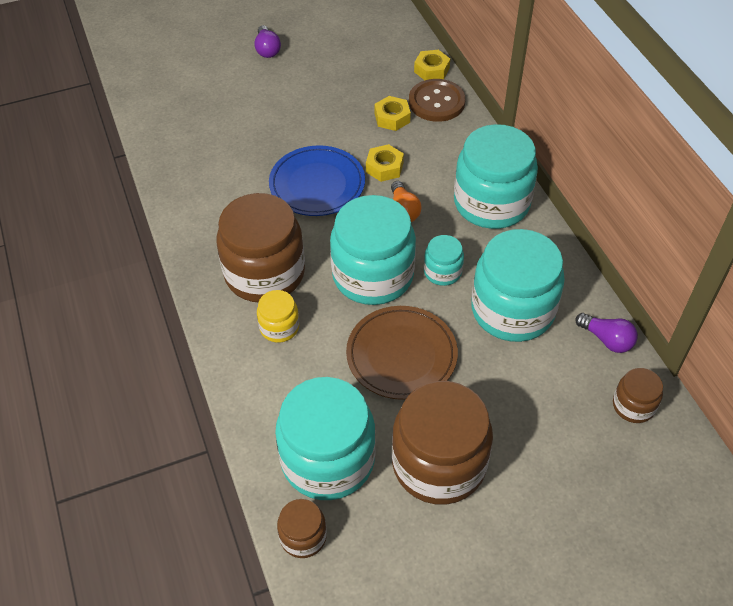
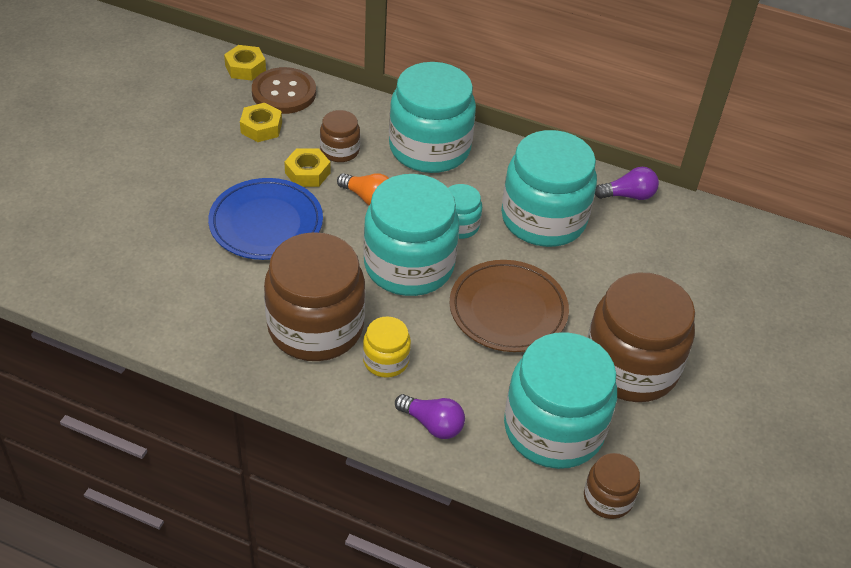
camera: 50 degrees left, 5 degrees down
(267, 49) = (58, 133): purple light bulb -> purple light bulb (432, 424)
(633, 405) = (697, 228): brown jar -> brown jar (340, 150)

